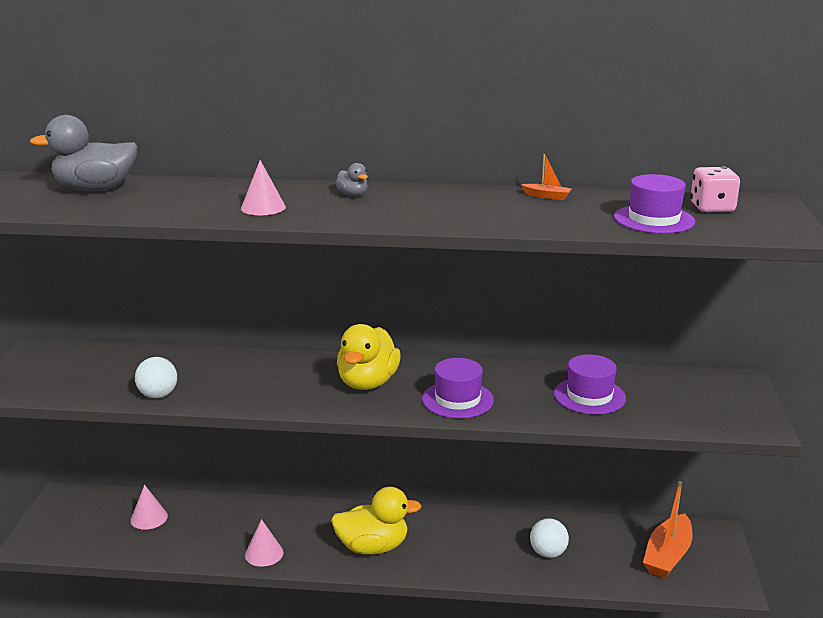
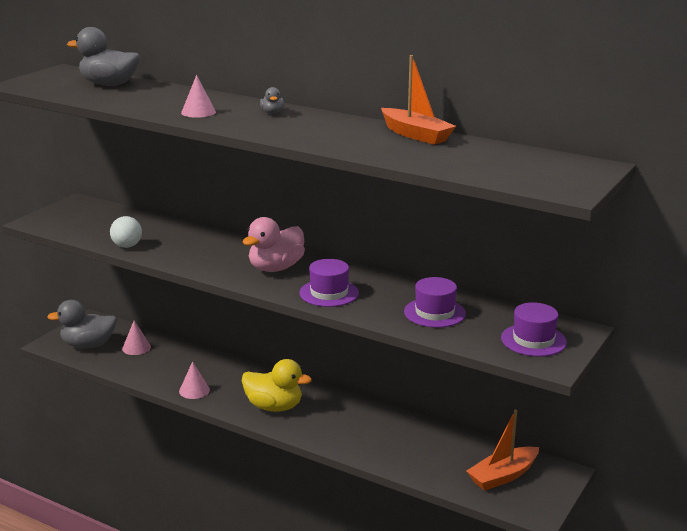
camera: 25 degrees right, 0 degrees up
(83, 531) = (88, 345): none -> grey duck
(367, 383) = (276, 268): yellow duck -> pink duck
(547, 196) = (416, 135): orange boat -> orange boat, size x2.15
(548, 553) = (404, 447): white ball -> none
(654, 219) = (471, 164): purple hat -> purple hat (533, 340)
(712, 208) = (536, 163): pink dice -> none

